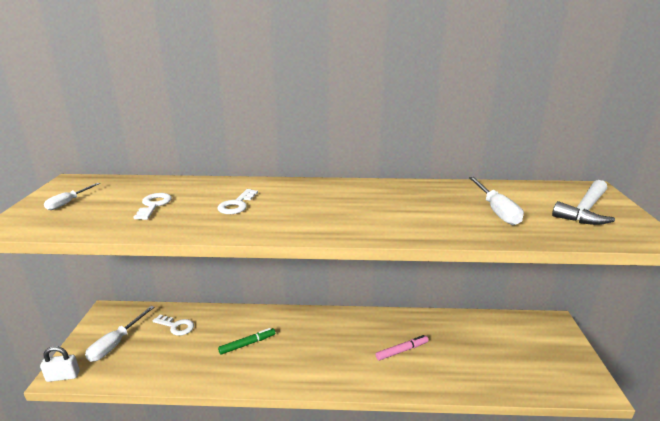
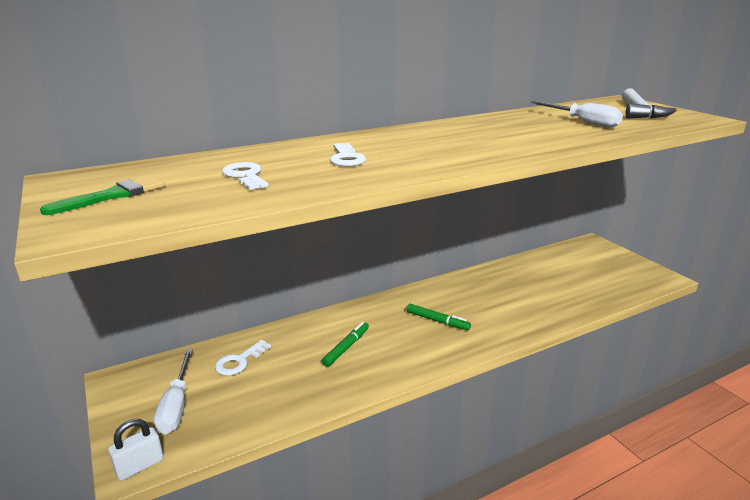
camera: 30 degrees left, 0 degrees up
(68, 202) = (113, 195): white screwdriver -> green brush
(176, 326) = (239, 361): white key -> white key turned 135 degrees clockwise
(332, 348) = (437, 321): none -> green marker
(402, 350) = (501, 301): pink marker -> none

